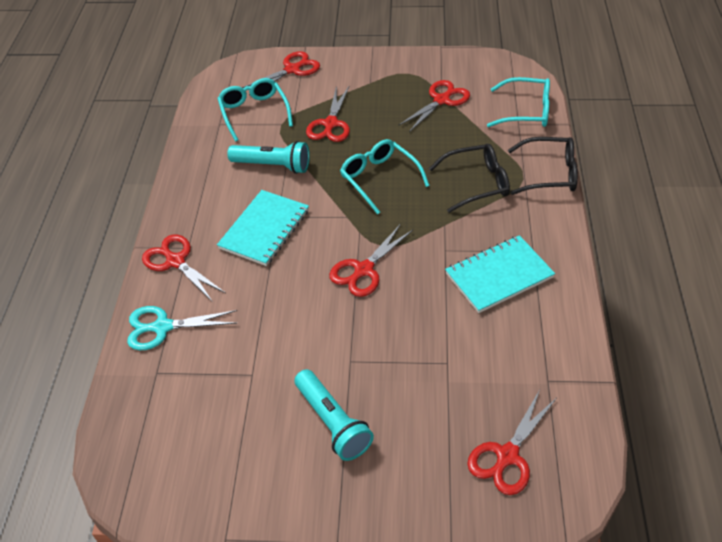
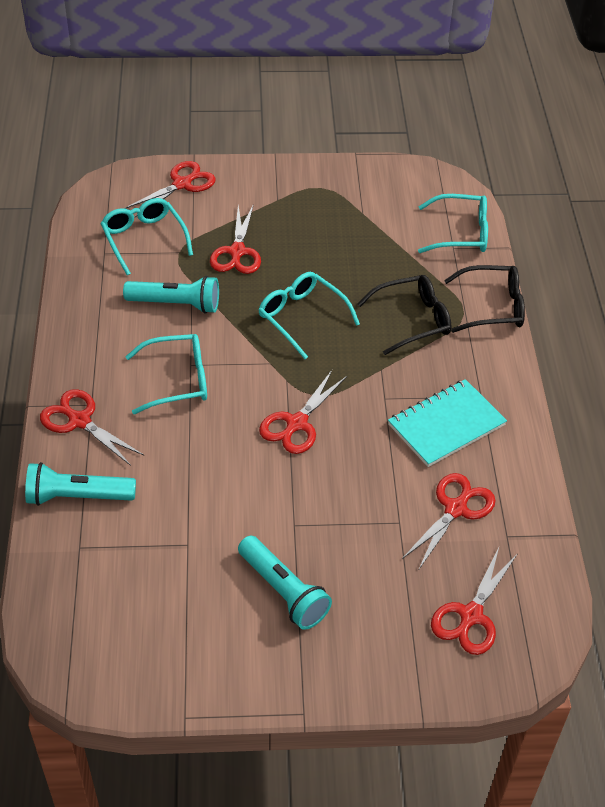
camera: 10 degrees left, 0 degrees up
(163, 327) = (77, 496): turquoise scissors -> turquoise flashlight
(264, 229) = (177, 380): turquoise notebook -> turquoise glasses
(441, 100) = (363, 221): red scissors -> red scissors (455, 509)

